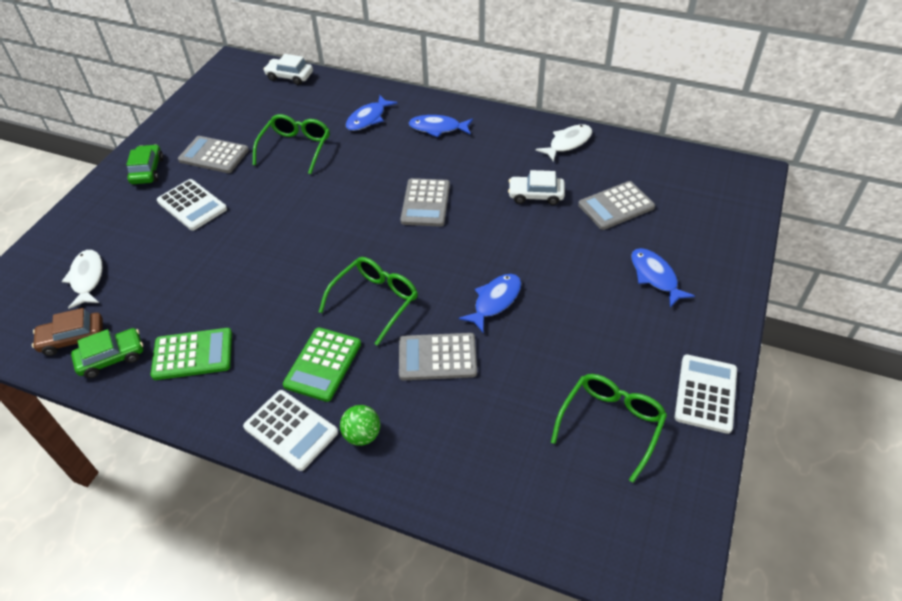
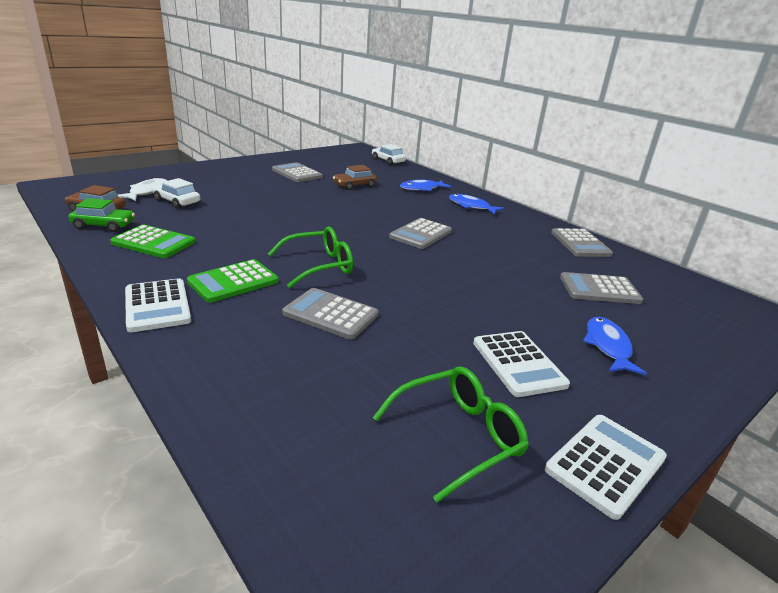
camera: 25 degrees right, 20 degrees down
(147, 171) = (248, 167): green car -> none
(192, 205) = (254, 186): white calculator -> white calculator (518, 363)
(296, 148) = (354, 185): green glasses -> brown car
(362, 435) = (205, 333): green ball -> none
(495, 301) = (422, 302): blue fish -> none
(536, 195) = (523, 259): white car -> white car (177, 201)
(568, 143) = (580, 243): white fish -> grey calculator

